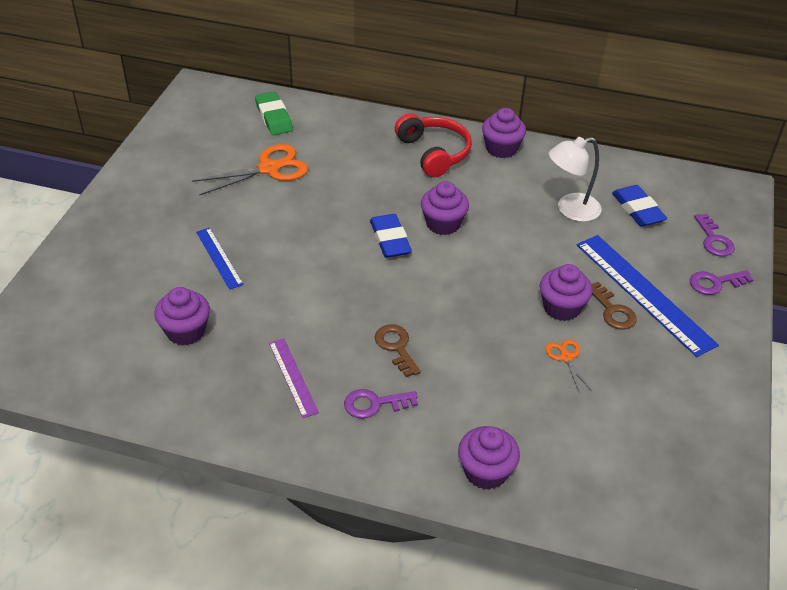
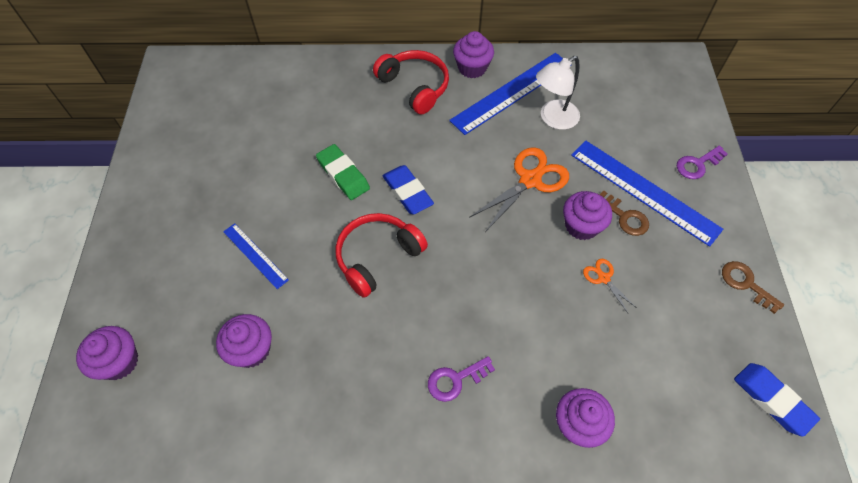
camera: 15 degrees left, 15 degrees up
(269, 169) = (269, 141): orange scissors -> orange scissors (530, 180)
(273, 117) = (254, 82): green eraser -> green eraser (343, 175)
(293, 377) = (371, 372): purple ruler -> none
(337, 286) = (377, 257): none -> red headphones
(396, 347) = (453, 310): brown key -> brown key (746, 284)
(443, 224) = (449, 162): purple cupcake -> purple cupcake (119, 362)
(535, 178) = (511, 92): none -> blue ruler
(637, 210) = (609, 104): blue eraser -> blue eraser (772, 400)
(714, 240) = (681, 120): purple key -> none

